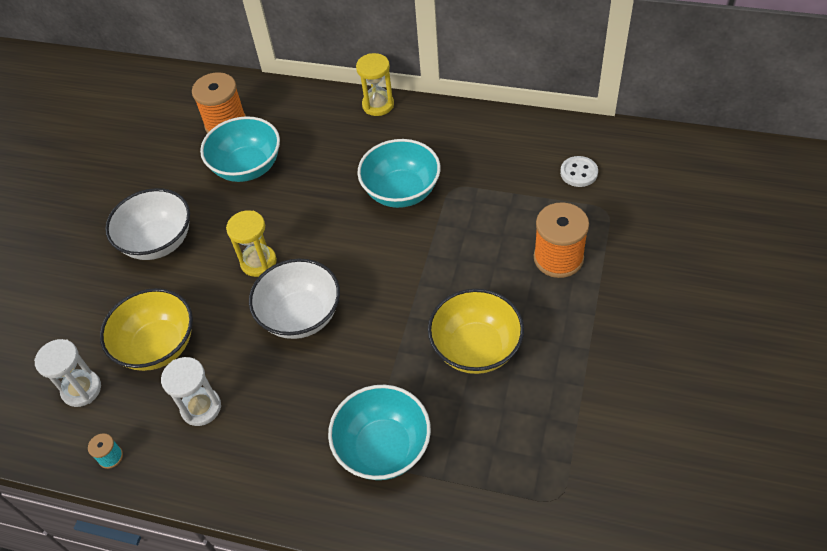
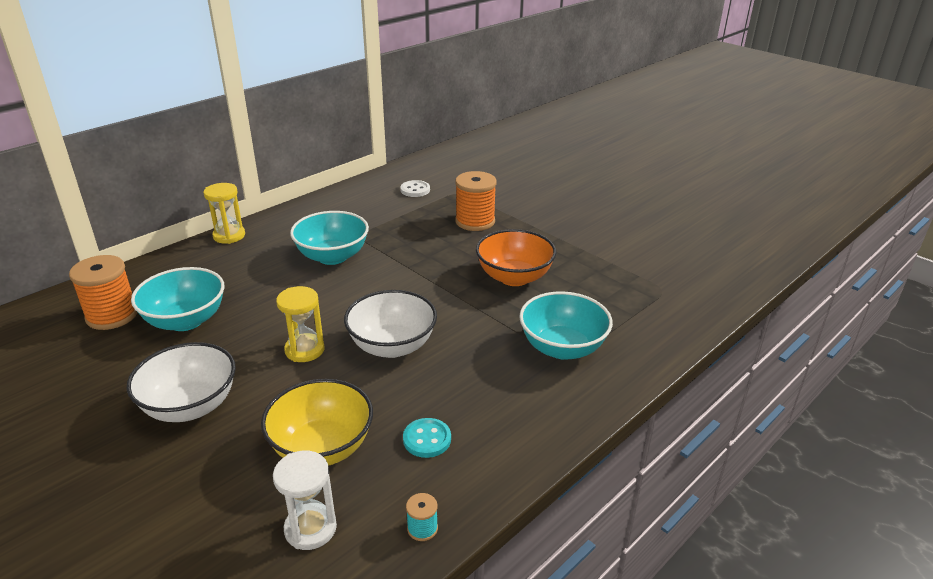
camera: 65 degrees left, 20 degrees down
(201, 408) = (427, 439): white hourglass -> turquoise button
(476, 348) = (514, 277): yellow bowl -> orange bowl

